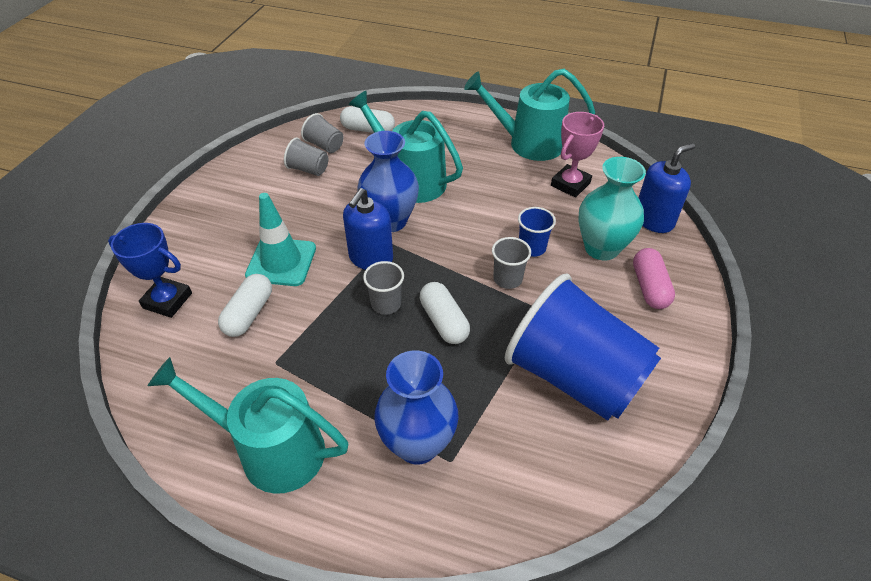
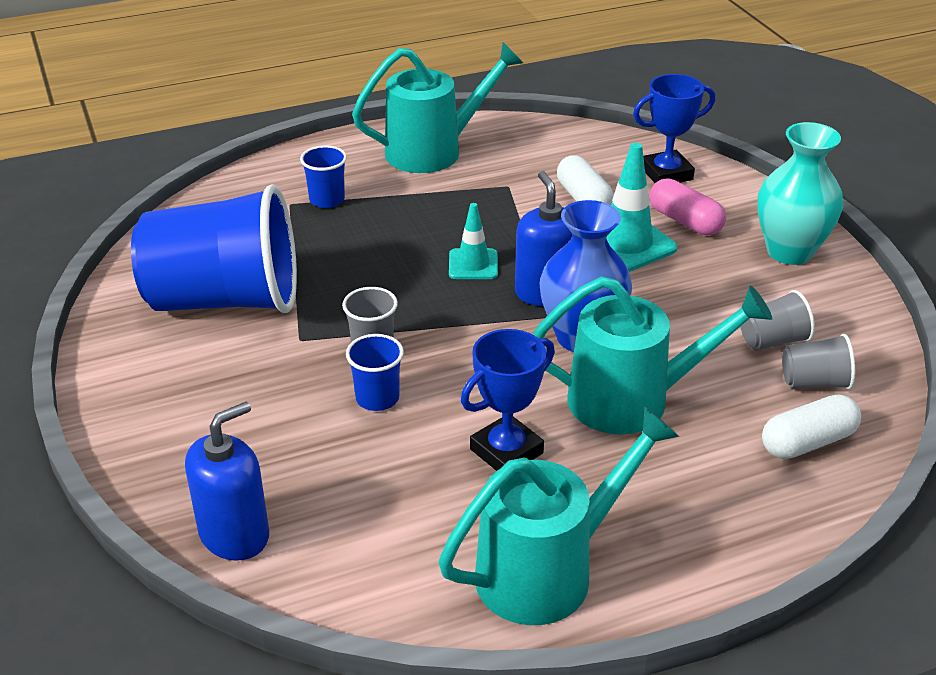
camera: 140 degrees right, 10 degrees down
(386, 304) = (473, 264): grey cup -> turquoise traffic cone
(417, 444) = (327, 200): blue vase -> blue cup
(444, 321) = (398, 279): white capsule -> none
(495, 190) = (506, 451): none -> blue trophy
(570, 184) = (407, 526): pink trophy -> none
(601, 248) = (285, 446): turquoise vase -> turquoise vase (789, 251)
(649, 287) = (190, 428): pink capsule -> pink capsule (685, 221)
(653, 220) = (234, 534): blue soap dispenser -> blue soap dispenser turned 150 degrees counterclockwise

